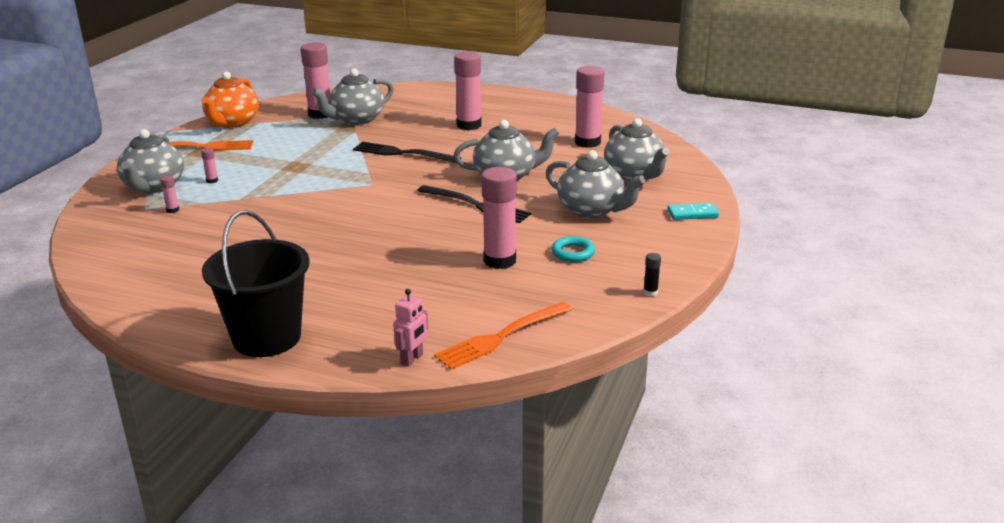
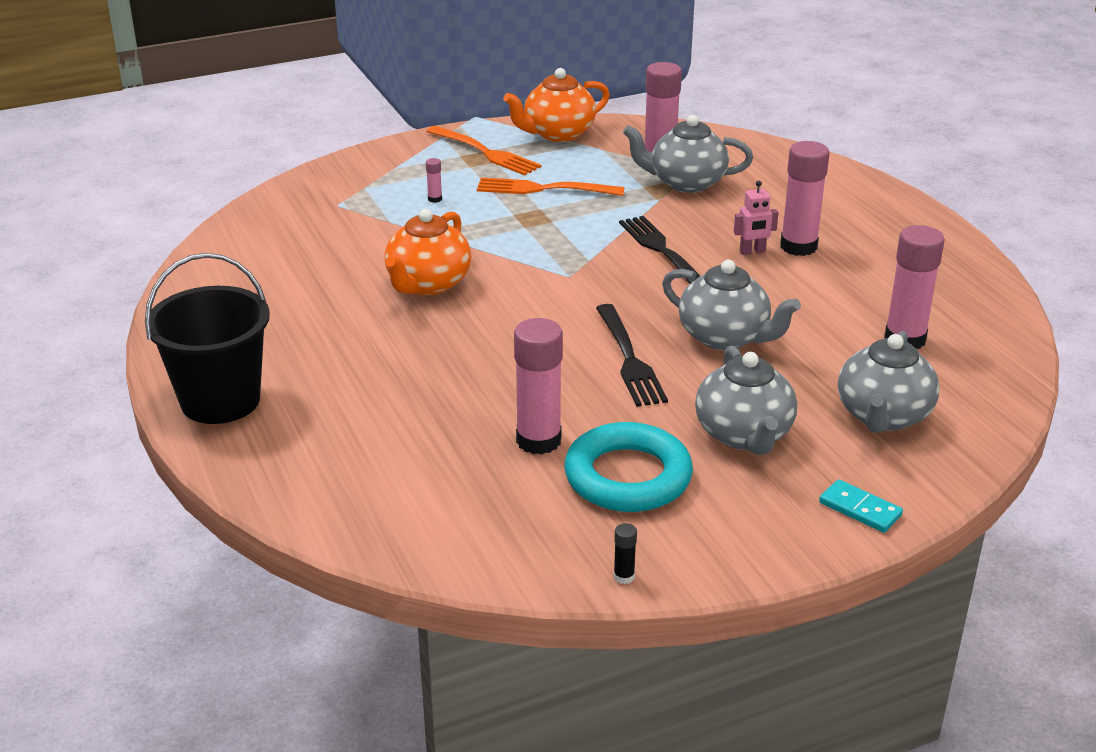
camera: 45 degrees right, 5 degrees up
(154, 187) = (379, 182): grey teapot -> none
(172, 210) = (354, 218): pink glue stick -> none
(292, 221) = (428, 284): none -> orange teapot
(412, 359) = (288, 499): pink robot -> pink robot (752, 251)
(501, 337) = (395, 528): orange fork -> orange fork (544, 189)
(573, 253) = (628, 476): turquoise ring -> turquoise ring, size x2.04

